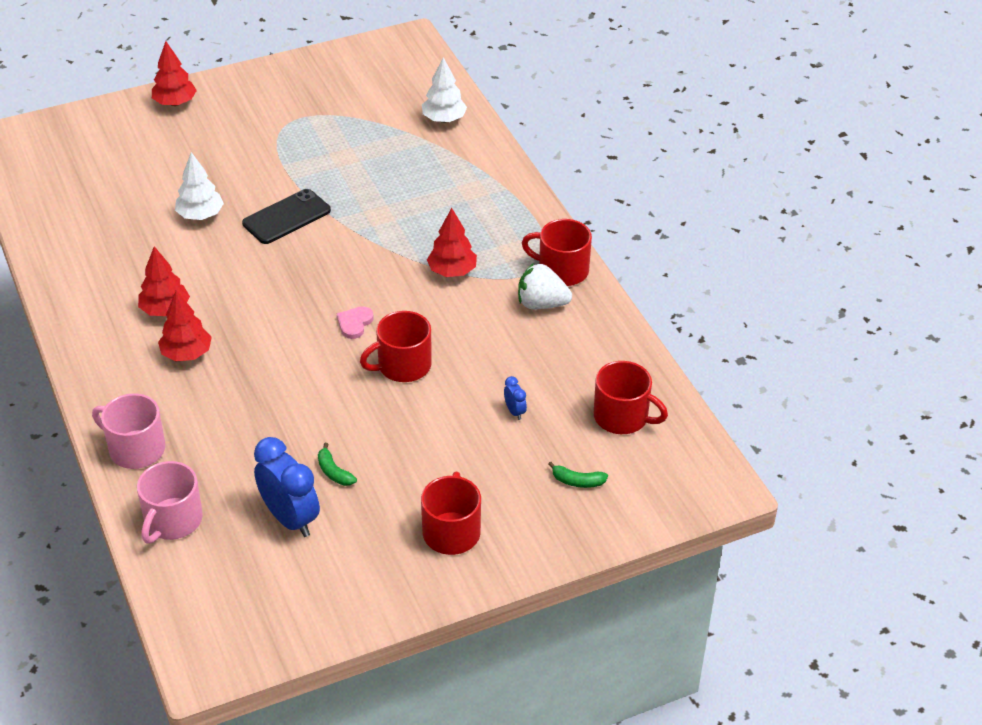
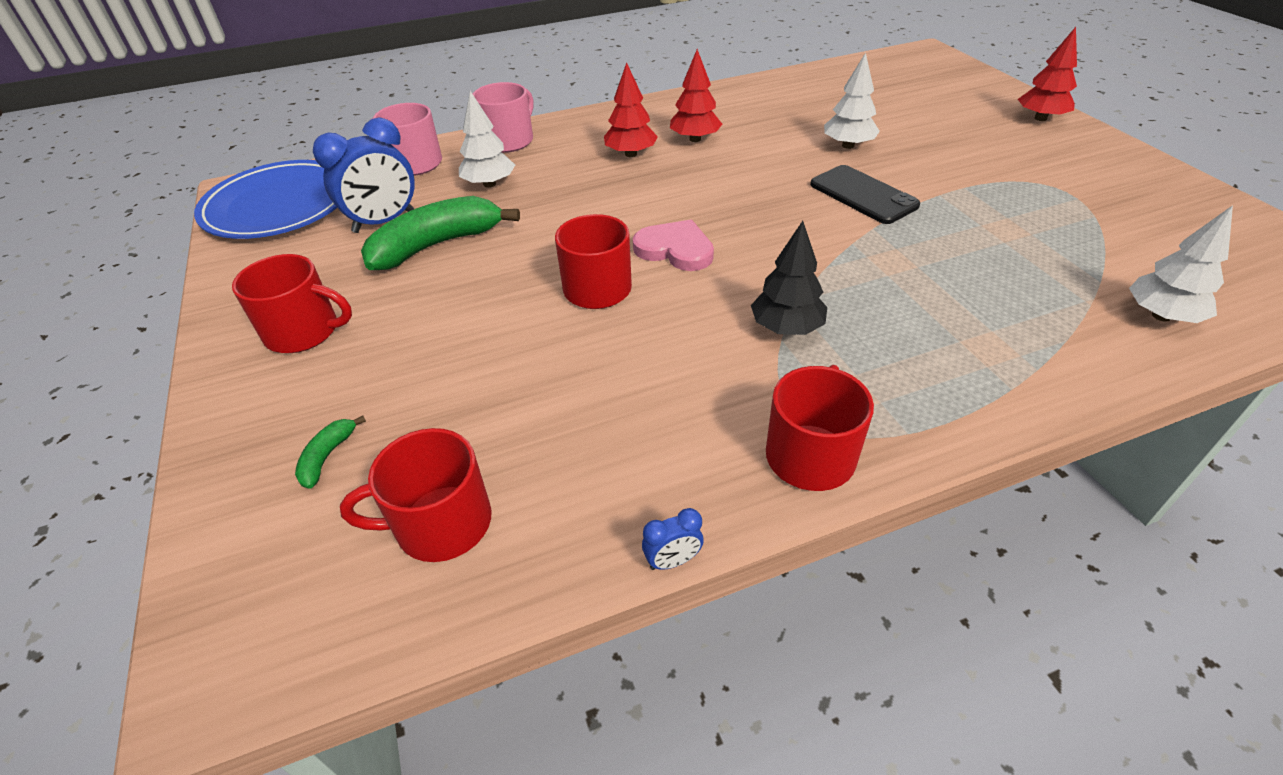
camera: 95 degrees right, 0 degrees up
(228, 451) = (489, 184): none -> white tree
(246, 615) = (279, 205): none -> blue plate
(334, 472) = (436, 245): green banana -> green banana, size x2.32
(354, 323) = (675, 249): pink heart -> pink heart, size x1.57
(452, 271) = (786, 328): red tree -> black tree
(515, 411) = (489, 390): blue clock -> blue clock (672, 561)
(541, 304) = (721, 425): white strawberry -> none
(622, 417) = (441, 523): red mug -> red mug turned 45 degrees clockwise

